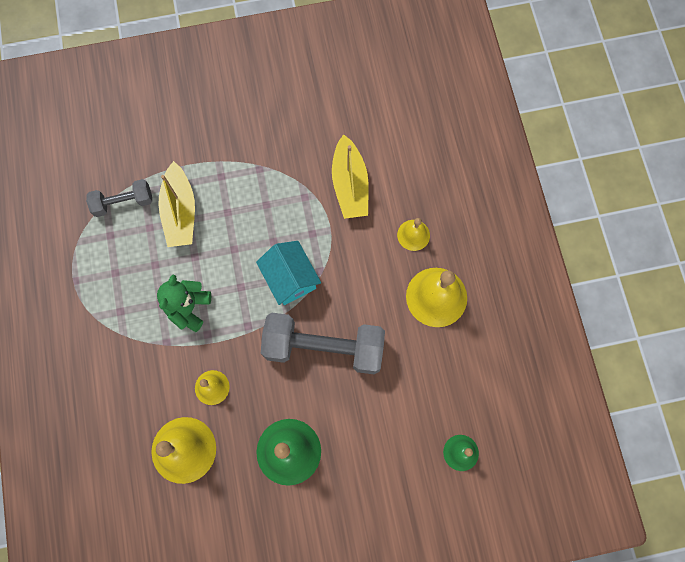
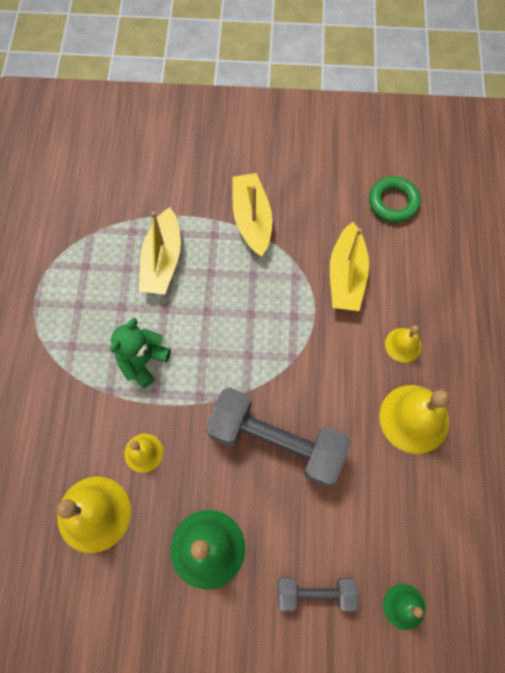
camera: 15 degrees right, 5 degrees down
(123, 202) = (108, 237): grey dumbbell -> grey dumbbell (315, 592)
(252, 153) = (252, 219): none -> yellow boat
(290, 278) = (258, 357): turquoise house -> none
(376, 105) = (393, 202): none -> green ring

